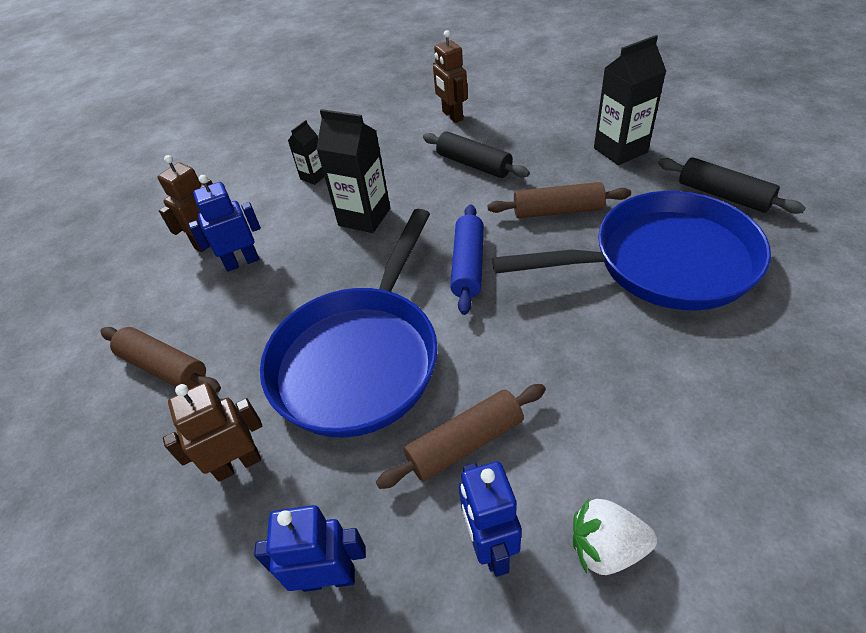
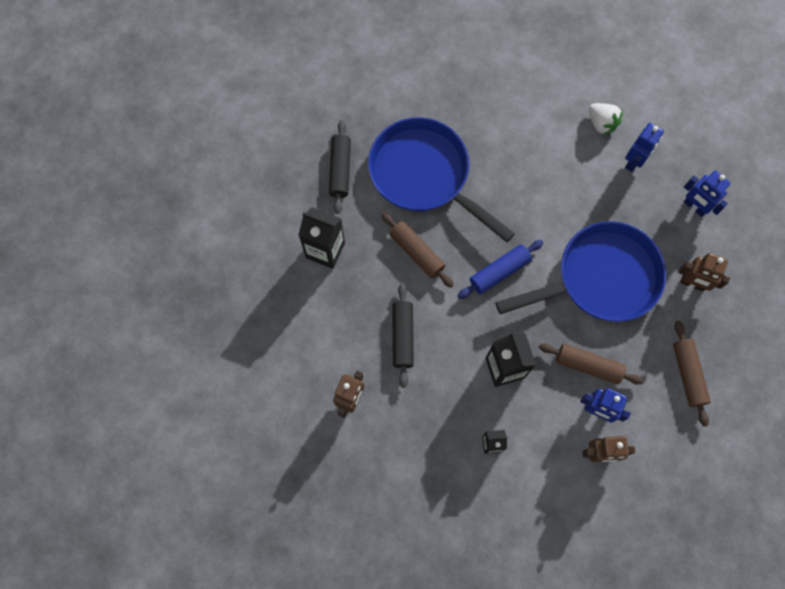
camera: 135 degrees left, 25 degrees up
(465, 443) = (603, 198): brown rolling pin -> brown rolling pin (588, 365)

